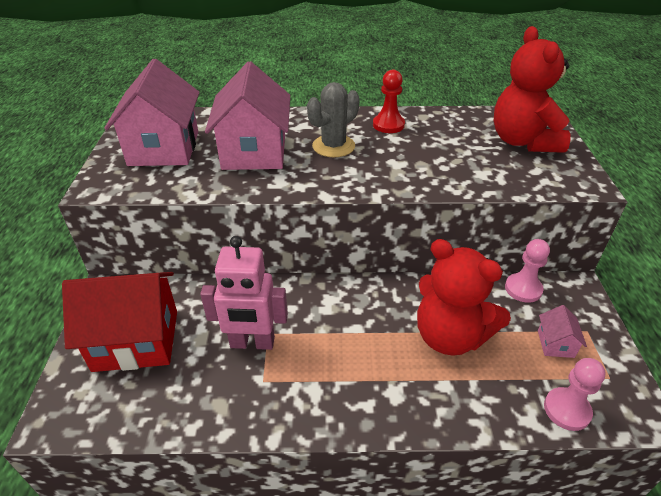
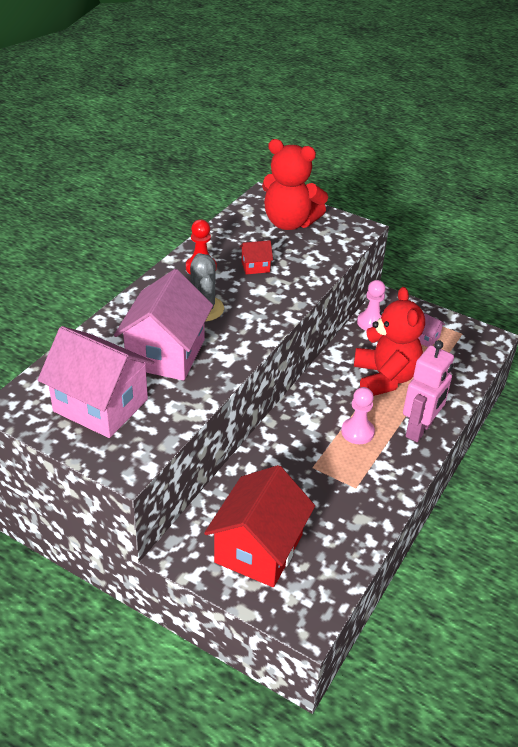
camera: 60 degrees left, 0 degrees up
(252, 343) = (315, 479): pink robot -> pink robot (419, 430)
(254, 152) = (166, 354): pink house -> pink house turned 75 degrees clockwise
(428, 149) = (255, 267): none -> red house
(450, 336) = (385, 378): red teddy bear -> red teddy bear turned 75 degrees counterclockwise
(567, 410) = (471, 363): pink pawn -> pink pawn (357, 432)

